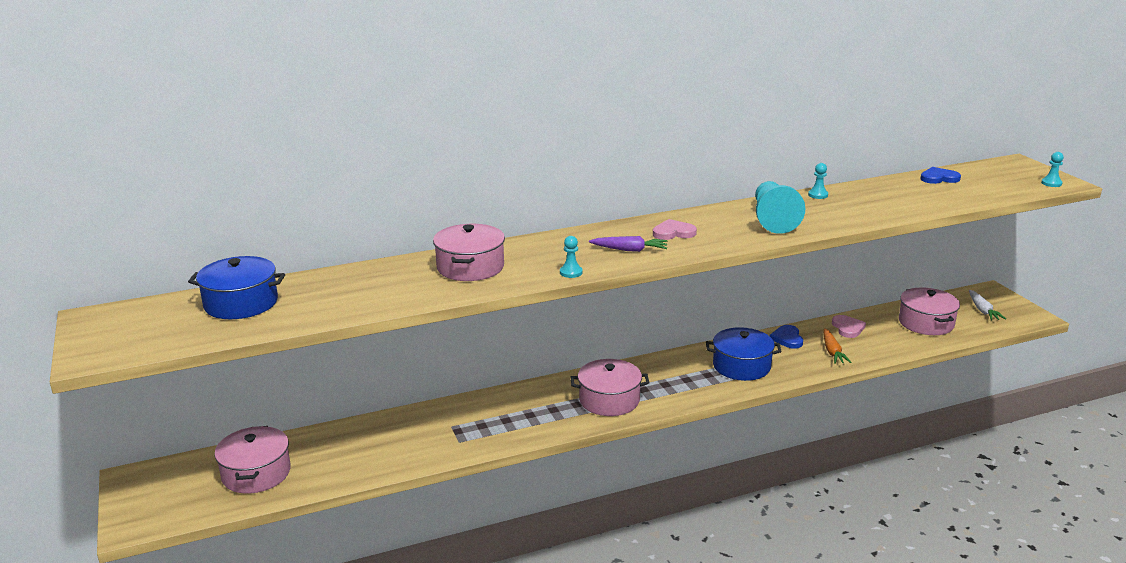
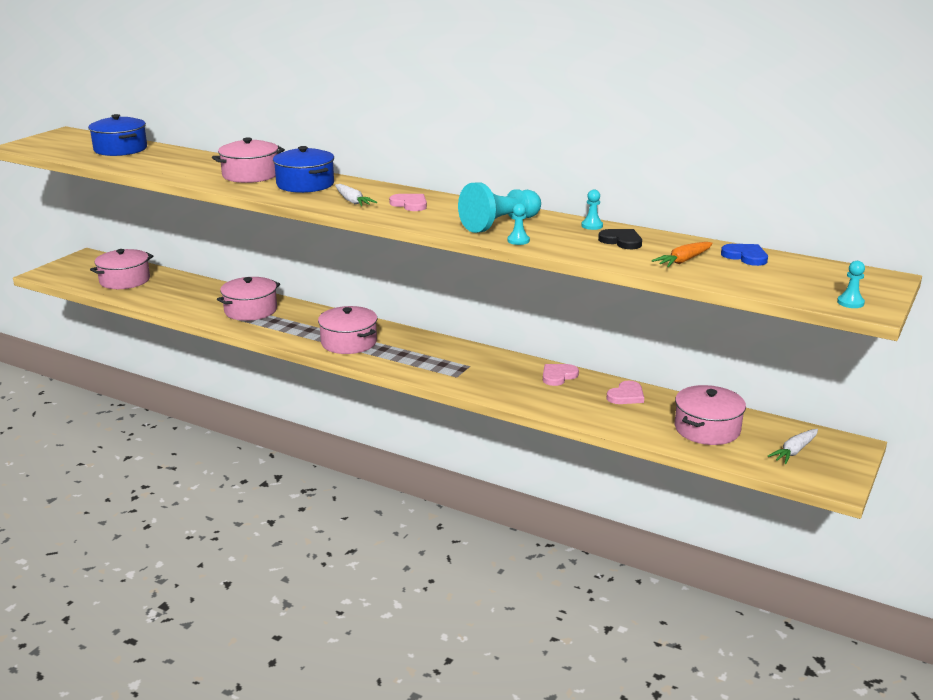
camera: 50 degrees right, 0 degrees up
(462, 424) = (250, 310): none -> pink pot
(571, 272) = (283, 197): turquoise pawn -> turquoise pawn (518, 241)
(629, 250) = (352, 201): purple carrot -> white carrot
(741, 366) = (477, 372): blue pot -> blue pot (305, 184)
(787, 338) = (558, 376): blue heart -> pink heart
(832, 352) = (567, 401): orange carrot -> orange carrot (683, 261)
(864, 198) = (621, 241): none -> black heart

